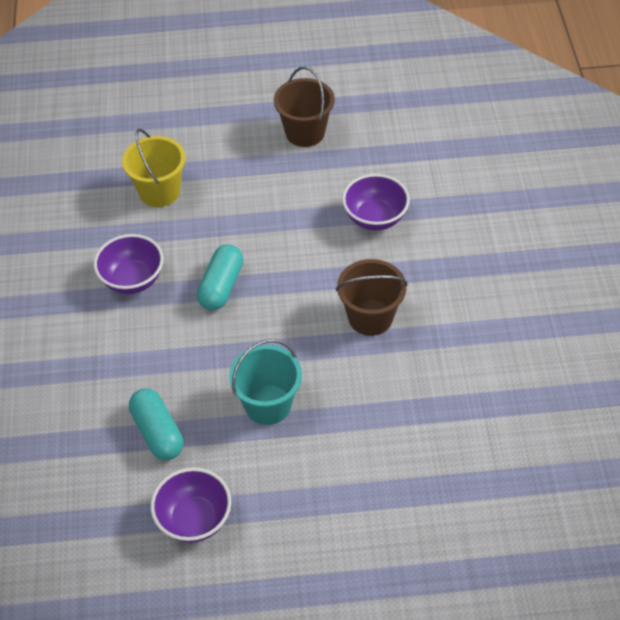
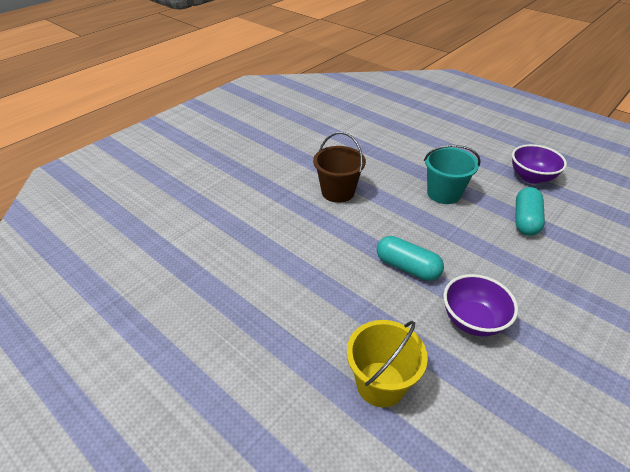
camera: 135 degrees left, 10 degrees down
(221, 286) = (407, 267): turquoise capsule -> turquoise capsule turned 60 degrees clockwise
(305, 132) = (202, 333): brown bucket -> none
(375, 218) = (257, 234): purple bowl -> none

